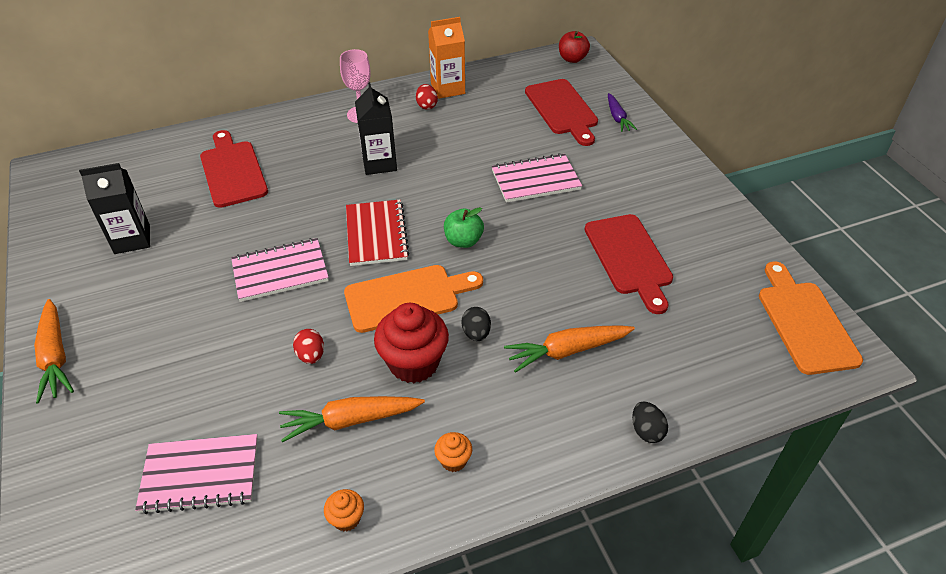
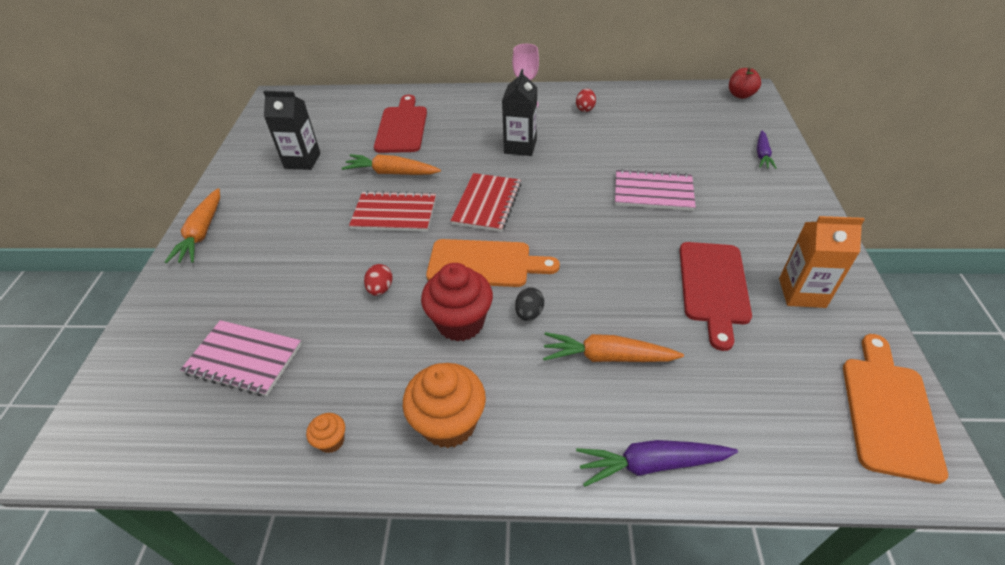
camera: 25 degrees right, 0 degrees up
(280, 271) = (394, 213): pink notebook -> red notebook
(350, 420) = (381, 355): orange carrot -> orange carrot (391, 173)
(448, 89) = (610, 98): orange carton -> orange carton (802, 293)
(453, 460) = (449, 423): orange cupcake -> orange cupcake, size x2.12
(463, 241) = (559, 229): green apple -> none
(562, 109) = (709, 136): red cutting board -> none
(646, 431) = (651, 464): black egg -> purple carrot

